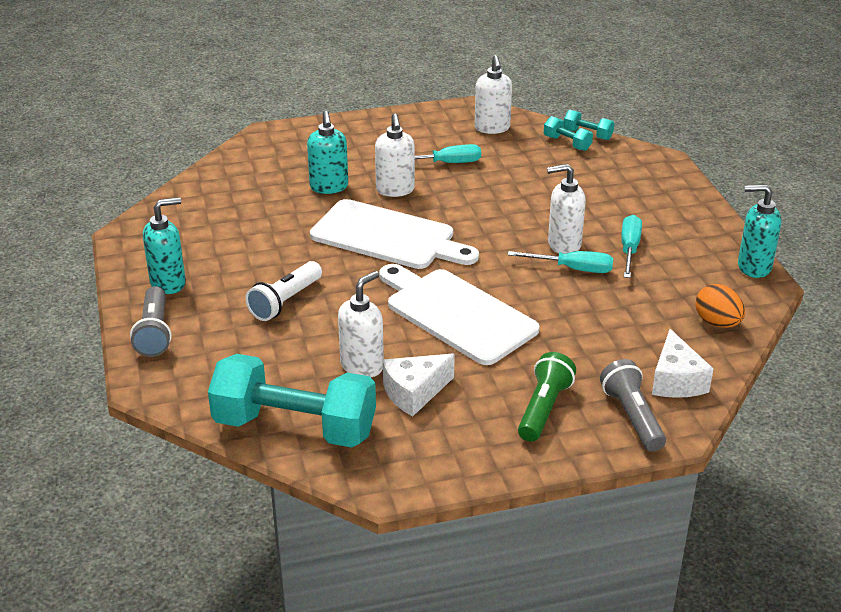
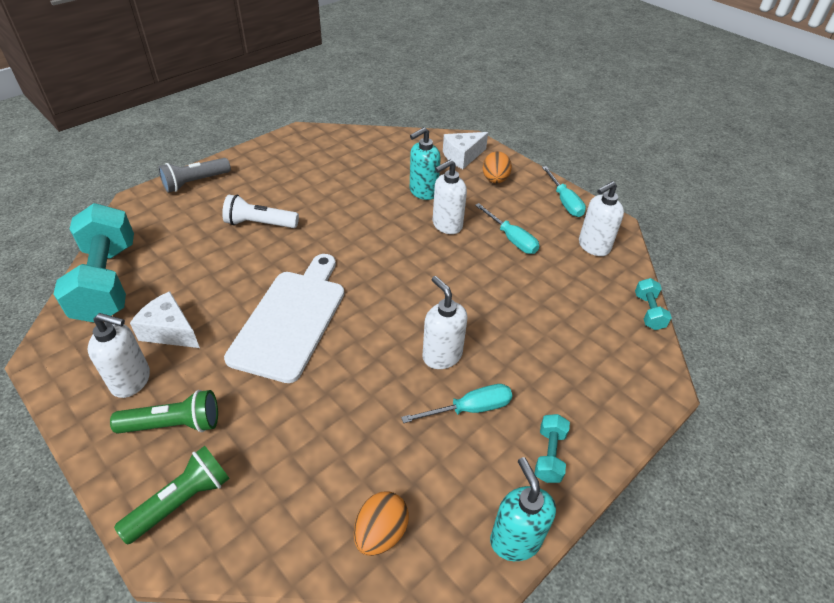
camera: 60 degrees right, 10 degrees up
(168, 283) = (254, 168): turquoise soap dispenser -> none
(350, 142) = (495, 180): none -> orange egg
(362, 366) = (195, 290): white soap dispenser -> white soap dispenser (131, 381)
(388, 237) = (377, 244): white cutting board -> none
(567, 143) = (618, 302): turquoise dumbbell -> turquoise dumbbell (549, 455)
(572, 269) = (406, 375): turquoise screwdriver -> turquoise screwdriver (564, 201)
(632, 417) = (182, 501): grey flashlight -> green flashlight
(676, 380) = (257, 523): white cheese -> white cheese (462, 156)

